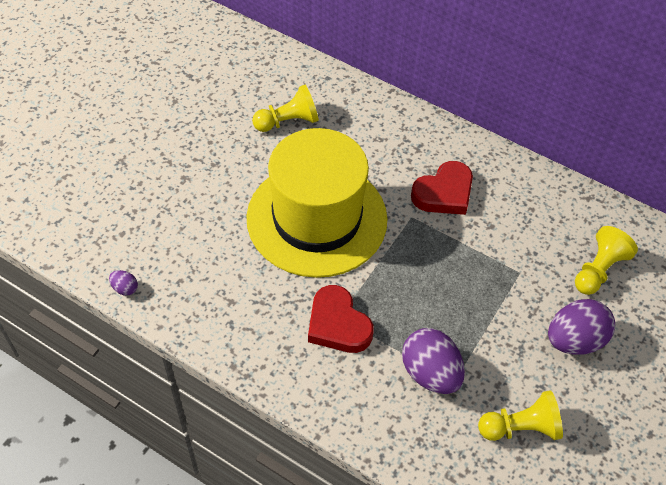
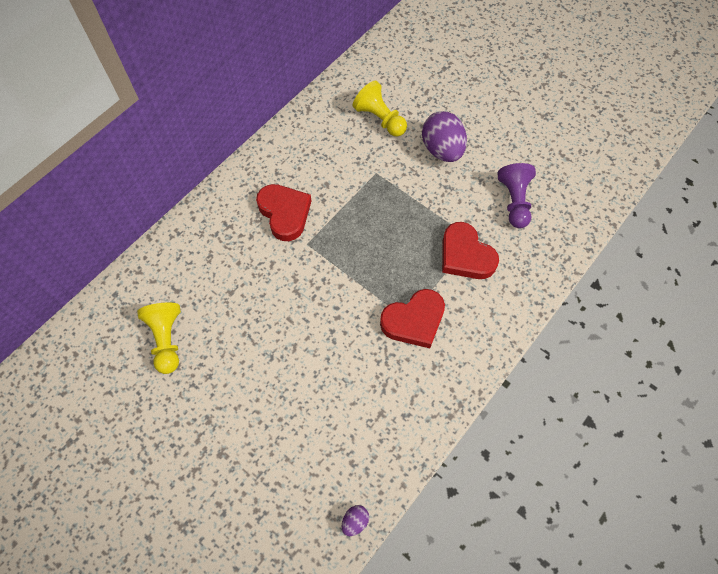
camera: 80 degrees left, 10 degrees up
(317, 218) = (296, 325): yellow hat -> none
(430, 373) = (465, 255): purple egg -> red heart
(520, 427) = (514, 201): yellow pawn -> purple pawn

